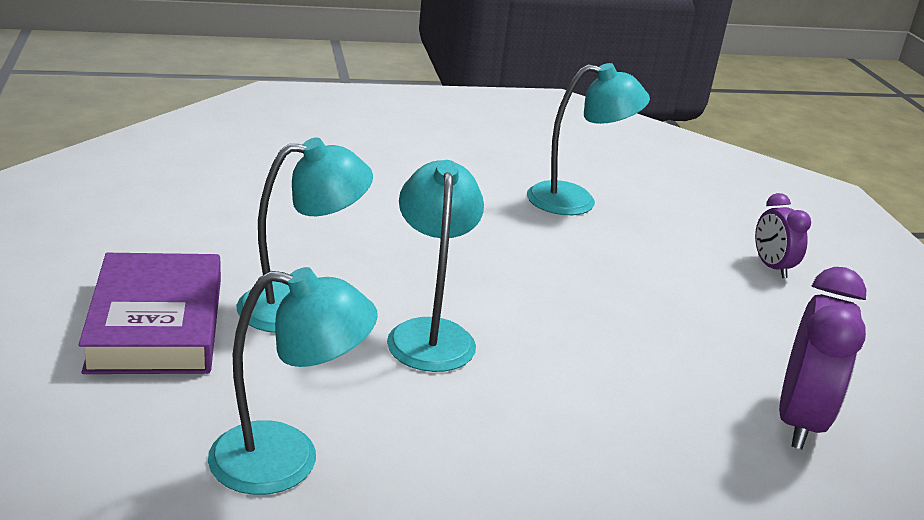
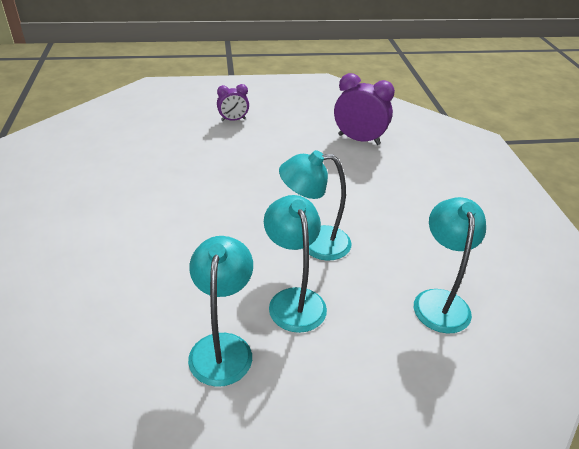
camera: 85 degrees left, 10 degrees up
(156, 324) = (326, 376): purple book -> none
(576, 201) = (155, 171): turquoise lamp -> turquoise lamp (222, 347)

